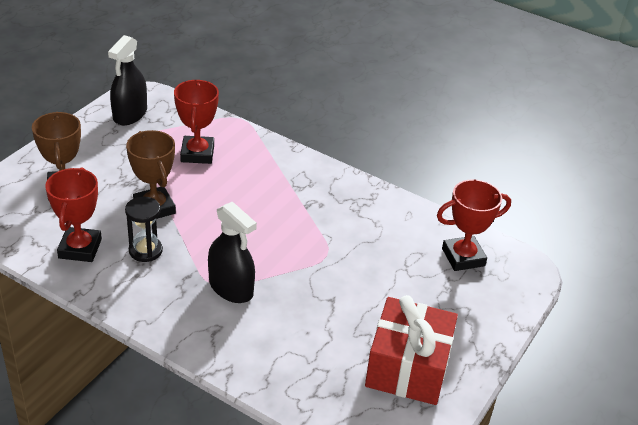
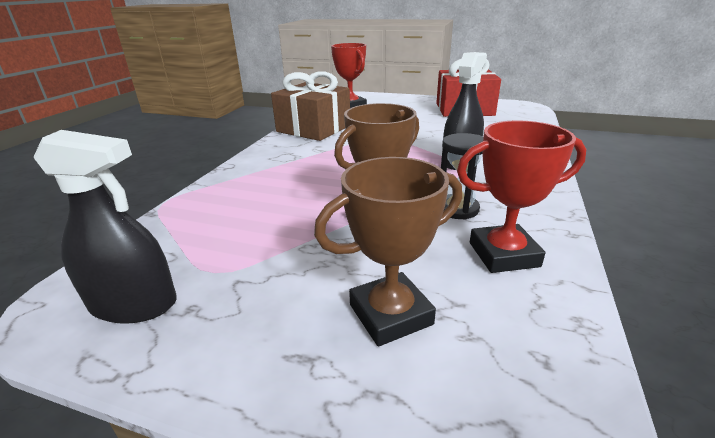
camera: 100 degrees left, 10 degrees down
(197, 153) = (250, 216): red trophy -> none
(378, 210) = (313, 128): none -> brown gift

